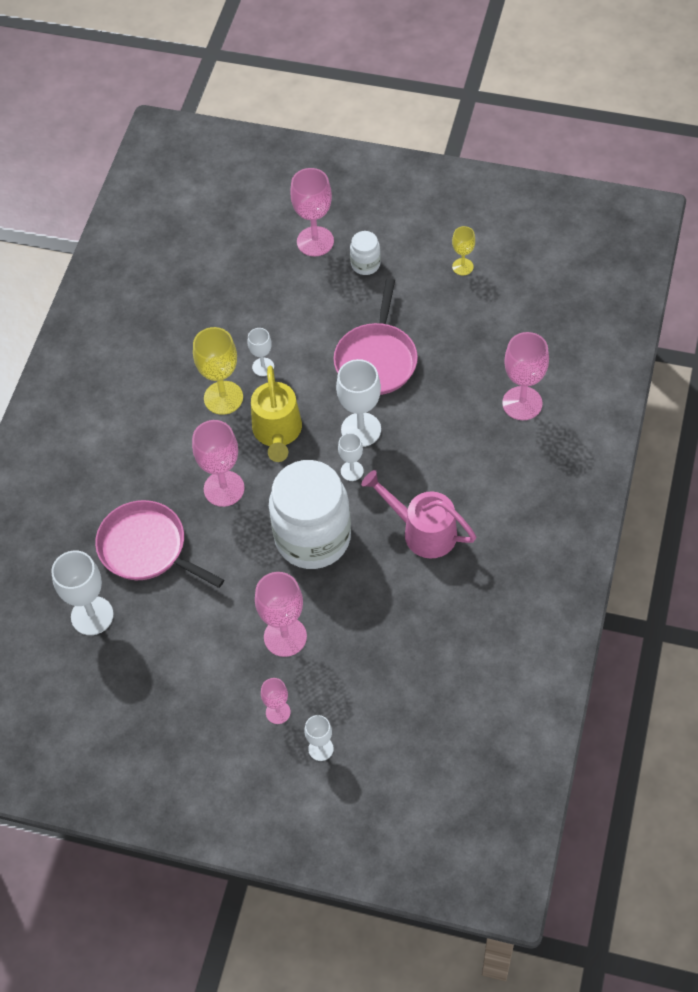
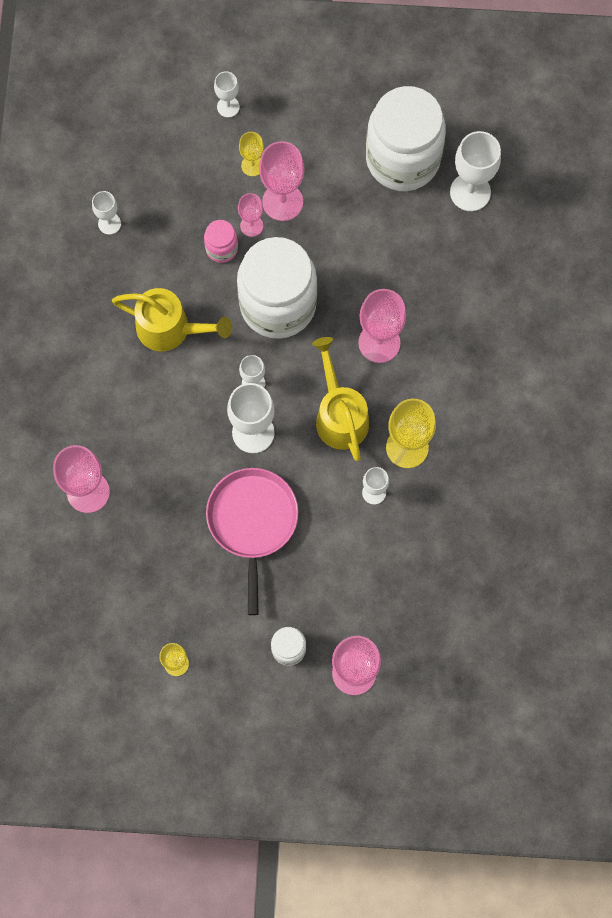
camera: 165 degrees right, 15 degrees up
(147, 548) = (438, 267): pink pan -> none
(150, 660) = (402, 159): none -> white jar
(278, 712) = (273, 132): pink goblet -> pink goblet (251, 226)
(308, 679) = (252, 165): none -> yellow goblet
(357, 600) = (221, 248): none -> pink jar
(422, 531) = (171, 329): pink watering can -> yellow watering can
(469, 643) = (109, 223): none -> white goblet

